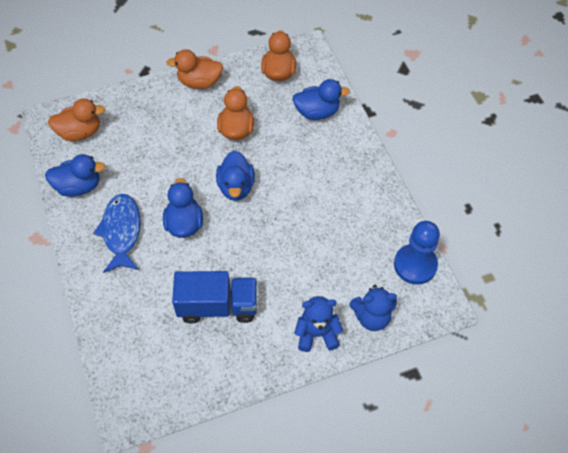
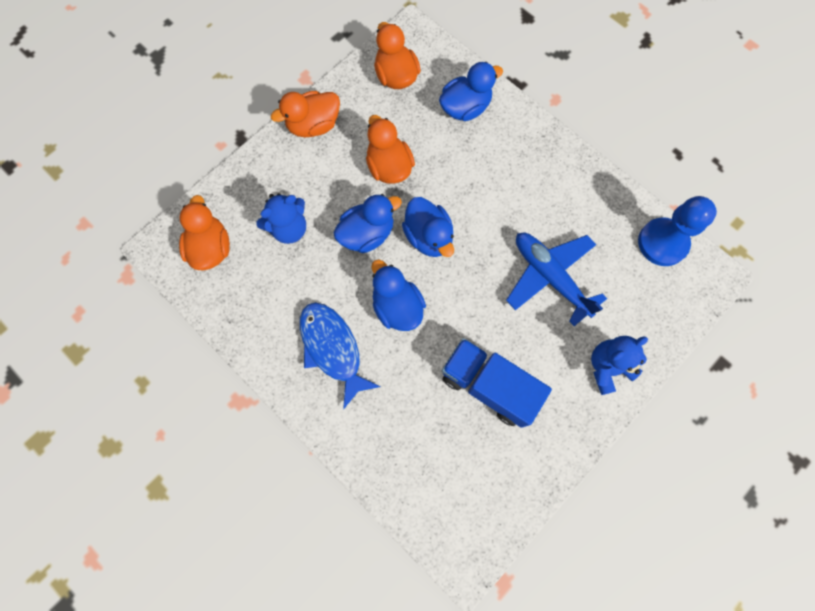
camera: 25 degrees left, 15 degrees up
(79, 186) = (250, 316): blue duck -> blue duck (367, 234)
(80, 132) = (211, 248): orange duck -> orange duck turned 60 degrees counterclockwise
(218, 306) = (488, 386): blue truck -> blue truck turned 120 degrees counterclockwise
(311, 252) = (550, 277): none -> blue plane
(371, 317) = (651, 322): blue teddy bear -> blue teddy bear (289, 229)

